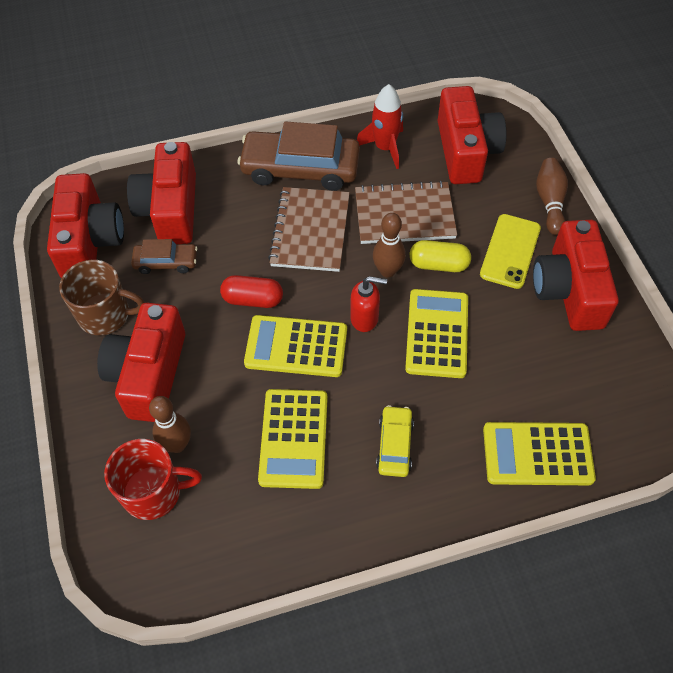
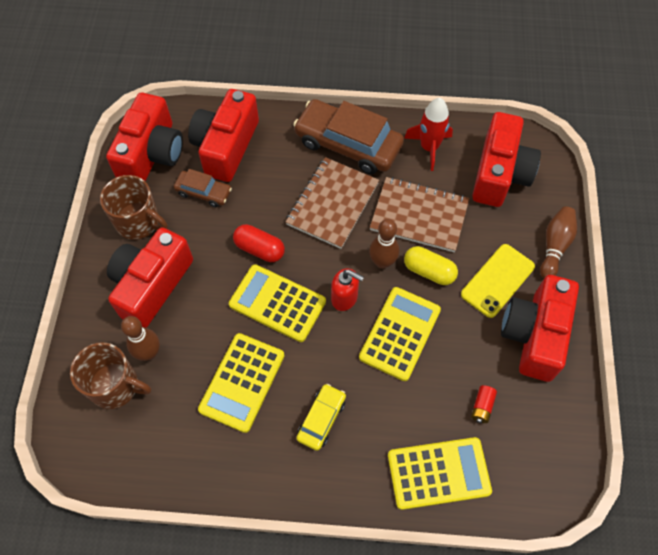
camera: 20 degrees right, 5 degrees up
(154, 492) = (115, 386): red mug -> brown mug
(537, 454) = (438, 473): yellow calculator -> yellow calculator turned 150 degrees clockwise
(550, 375) = (482, 406): none -> red battery

